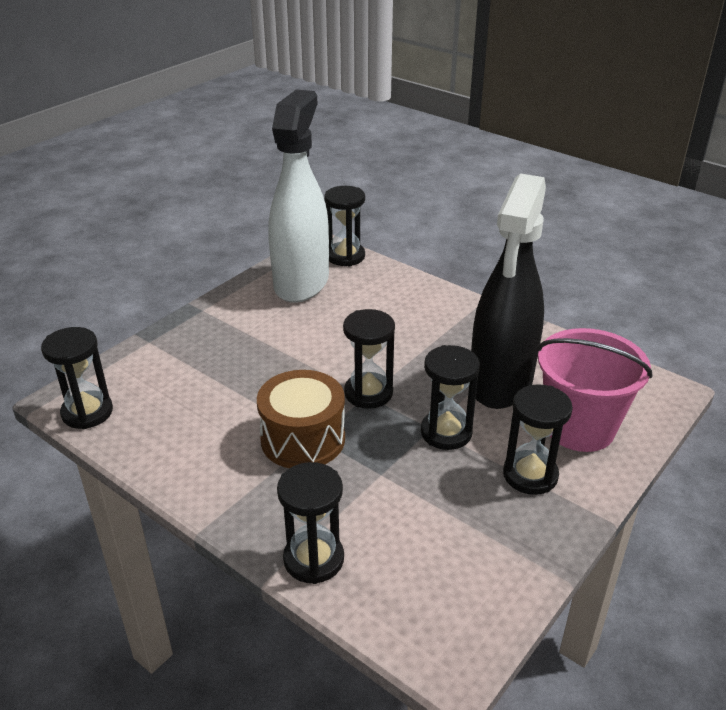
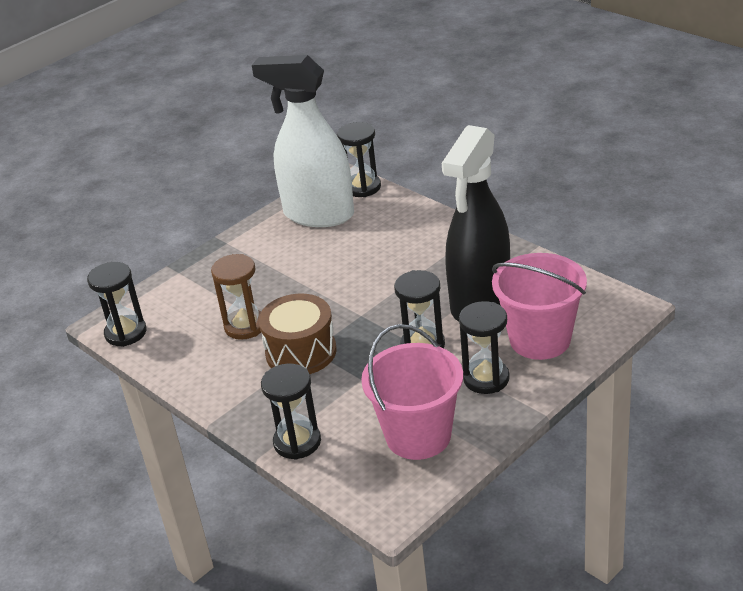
camera: 10 degrees right, 0 degrees up
(232, 406) = (245, 326): none -> brown hourglass
(301, 283) = (318, 214): white spray bottle -> white spray bottle turned 90 degrees counterclockwise
(368, 393) = (362, 313): black hourglass -> none
(465, 550) = (418, 436): none -> pink bucket

